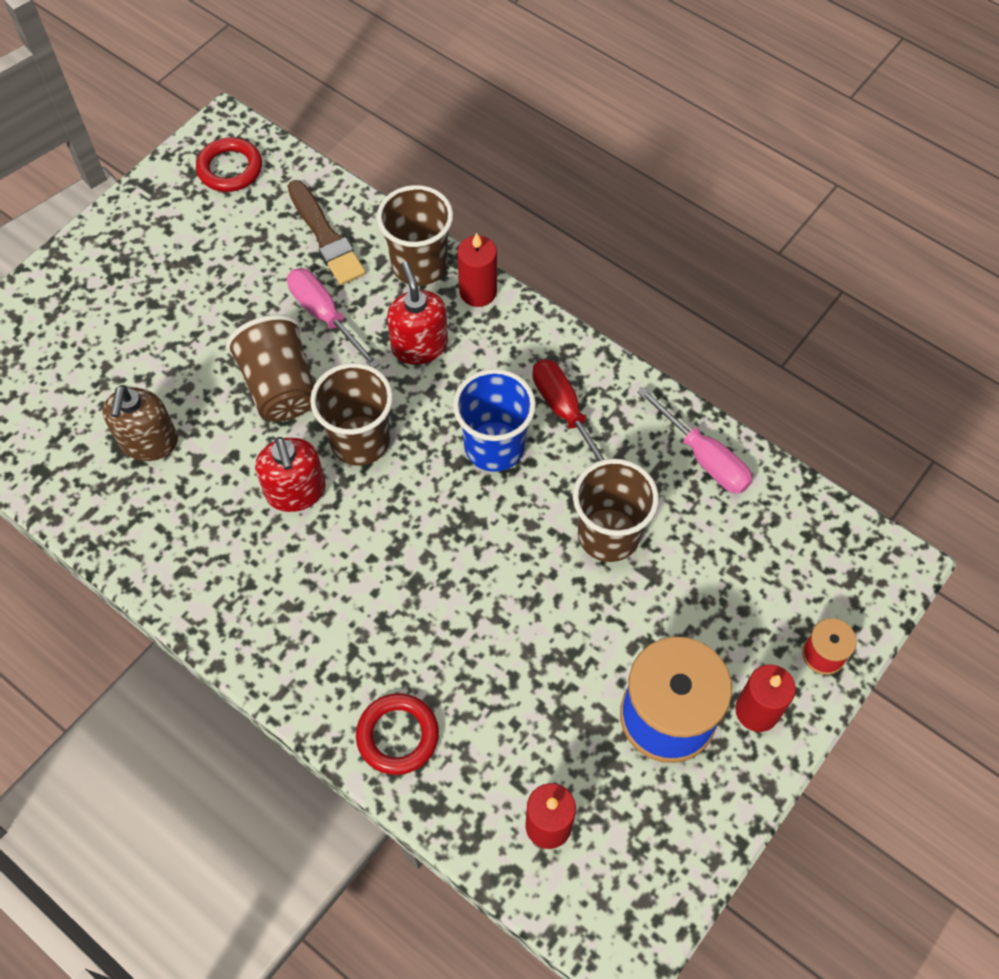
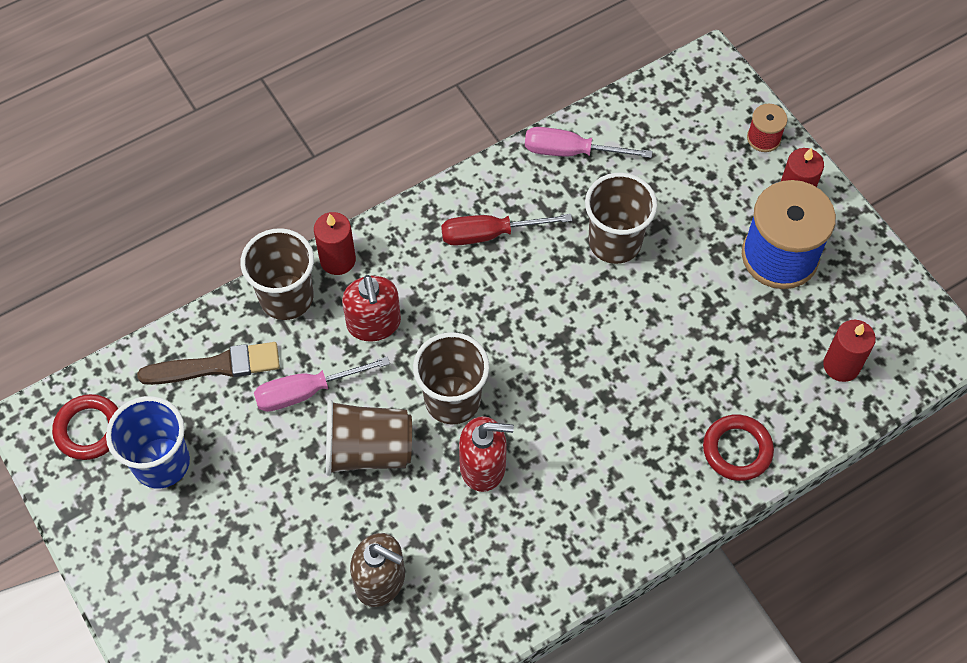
camera: 70 degrees left, 0 degrees up
(419, 345) = (374, 323): red soap dispenser -> red soap dispenser turned 105 degrees counterclockwise
(494, 447) = (501, 297): blue cup -> blue cup (161, 463)
(704, 457) = (571, 152): pink screwdriver -> pink screwdriver turned 150 degrees counterclockwise

